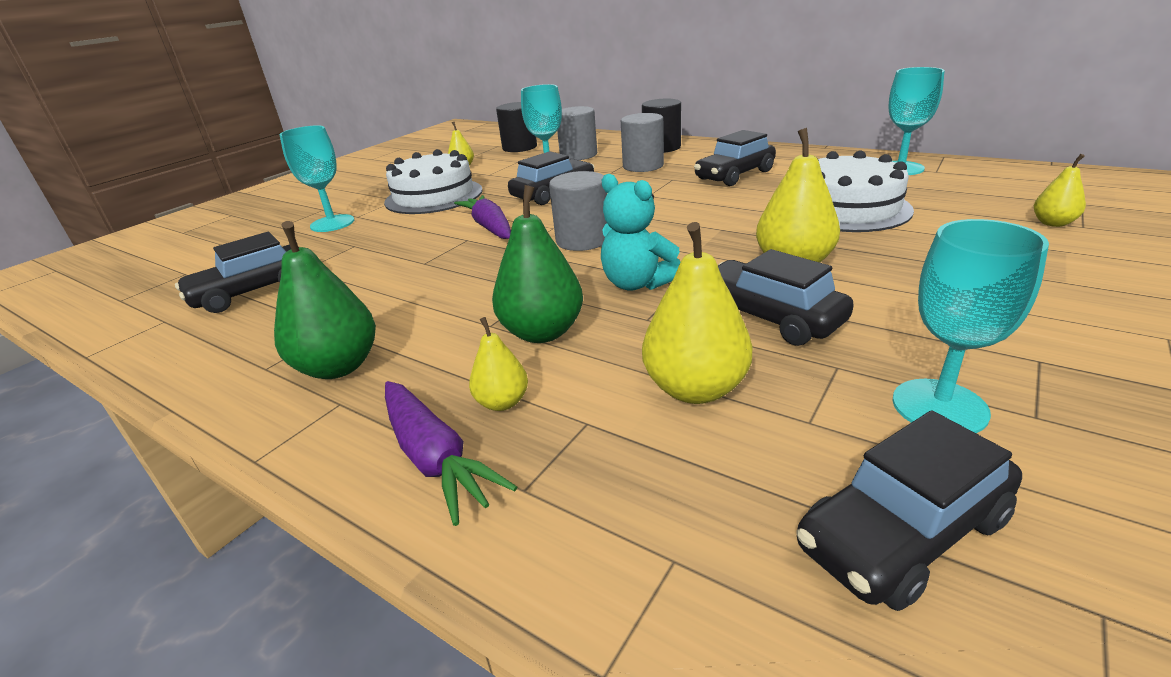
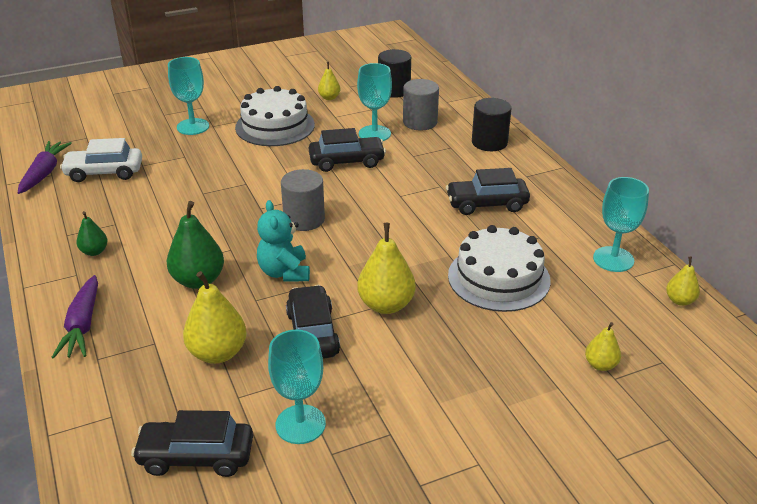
camera: 30 degrees right, 5 degrees up
(253, 291) = (104, 172): black car -> white car
(338, 367) = (94, 251): green pear -> green pear, size x0.55
(490, 227) = (270, 178): purple carrot -> purple carrot (44, 173)
(502, 402) = (135, 312): yellow pear -> yellow pear (680, 300)
(643, 166) = (443, 159): grey cylinder -> none

